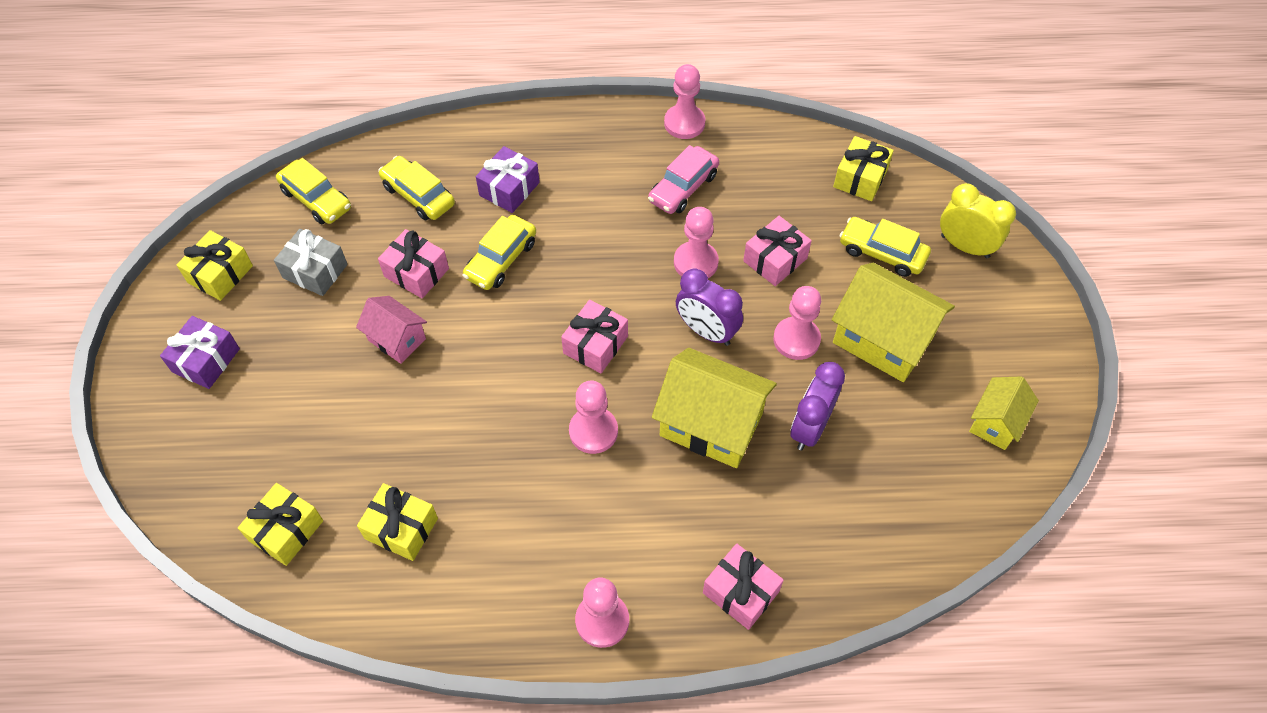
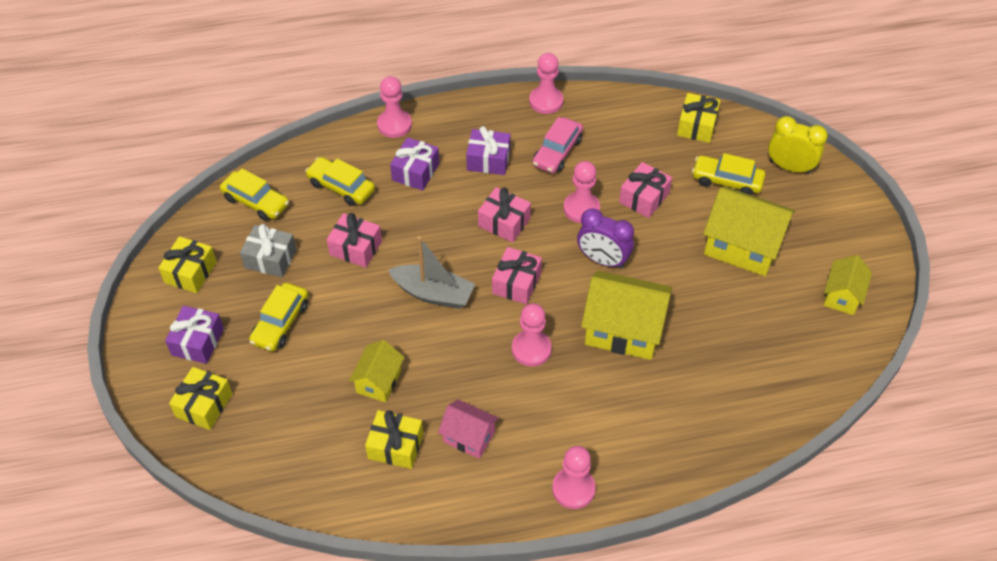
camera: 10 degrees left, 5 degrees down
(286, 530) = (301, 462): yellow gift -> yellow gift (204, 405)
(397, 339) = (353, 302): pink house -> pink house (469, 437)
(402, 443) = (379, 381): none -> yellow house
(493, 342) = (433, 293): none -> grey boat
(501, 259) = (423, 228): yellow car -> yellow car (280, 323)
(598, 186) = (488, 160): none -> purple gift
(741, 592) = (676, 450): pink gift -> pink gift (504, 222)
(796, 339) = (675, 256): pink pawn -> pink pawn (394, 125)
(810, 428) = (701, 321): purple clock -> none

